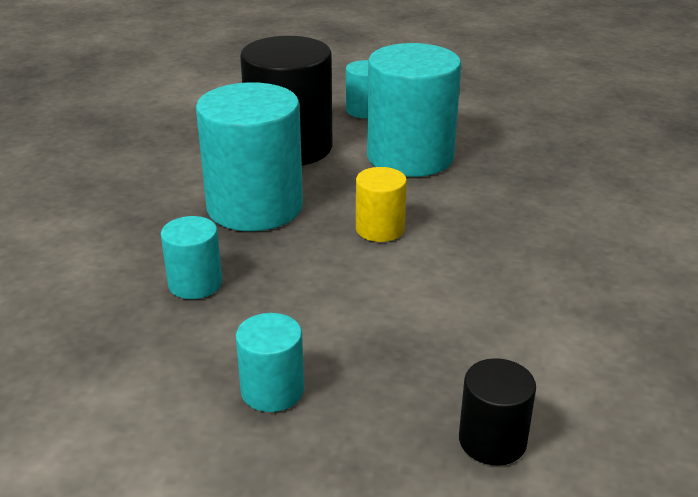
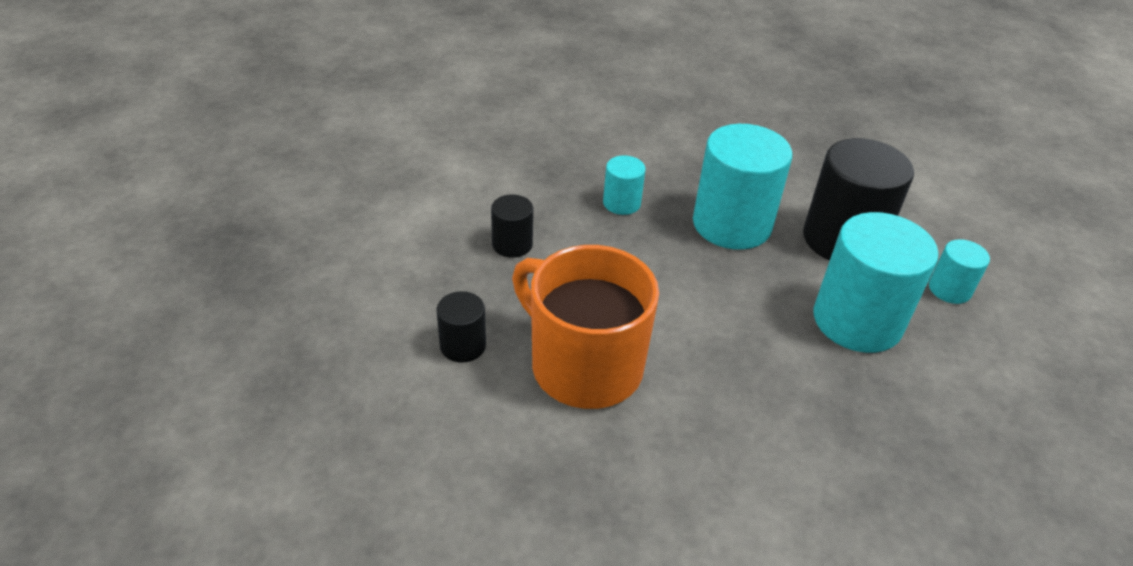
camera: 85 degrees right, 10 degrees up
(272, 390) = (512, 244): turquoise cylinder -> black cylinder
(380, 229) = (715, 296): yellow cylinder -> none
(506, 329) = (584, 366): none -> orange mug

